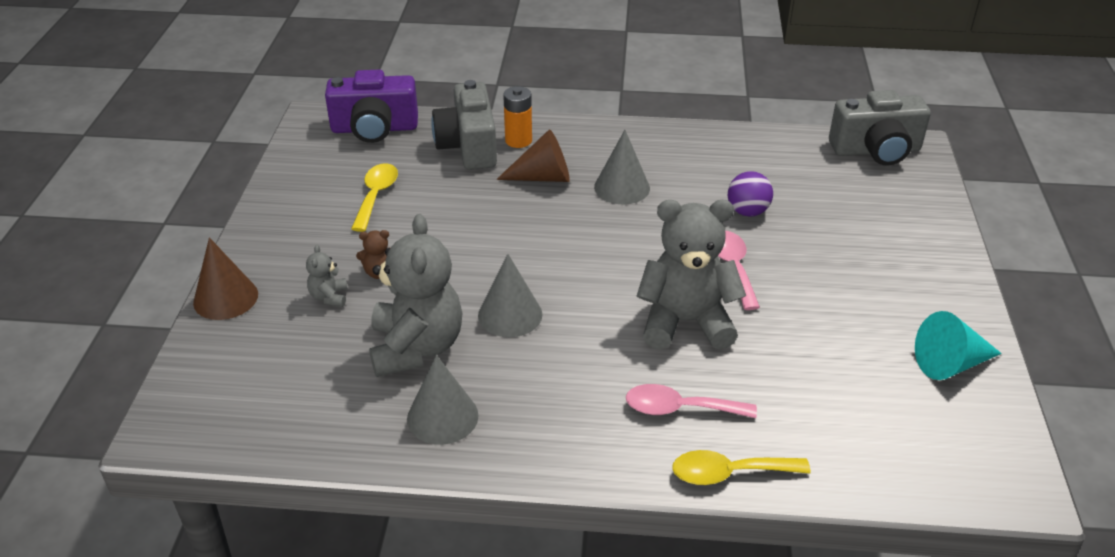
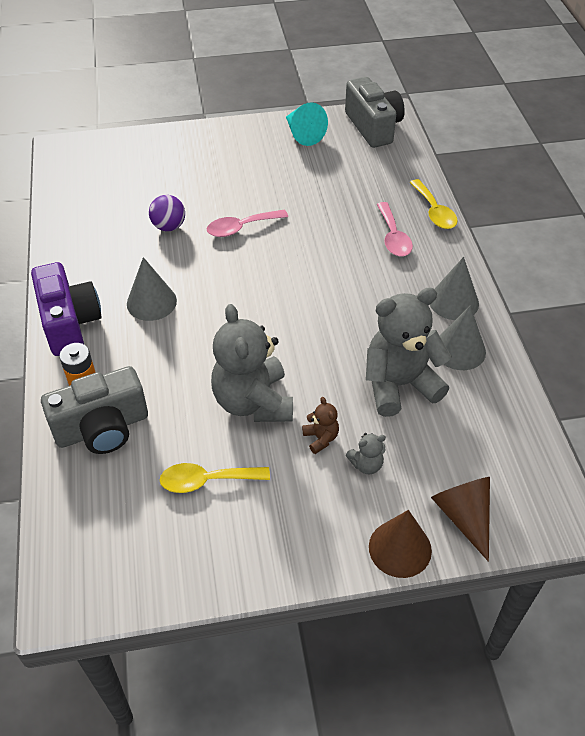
camera: 105 degrees left, 10 degrees up
(374, 129) = (78, 526): purple camera -> purple camera (69, 323)
(510, 315) = (340, 338): grey cone -> grey cone (453, 301)
(543, 177) = (147, 358): brown cone -> brown cone (464, 516)
(685, 322) = (310, 244): grey teddy bear -> grey teddy bear (253, 402)
(876, 150) = (69, 167): grey camera -> grey camera (373, 127)

